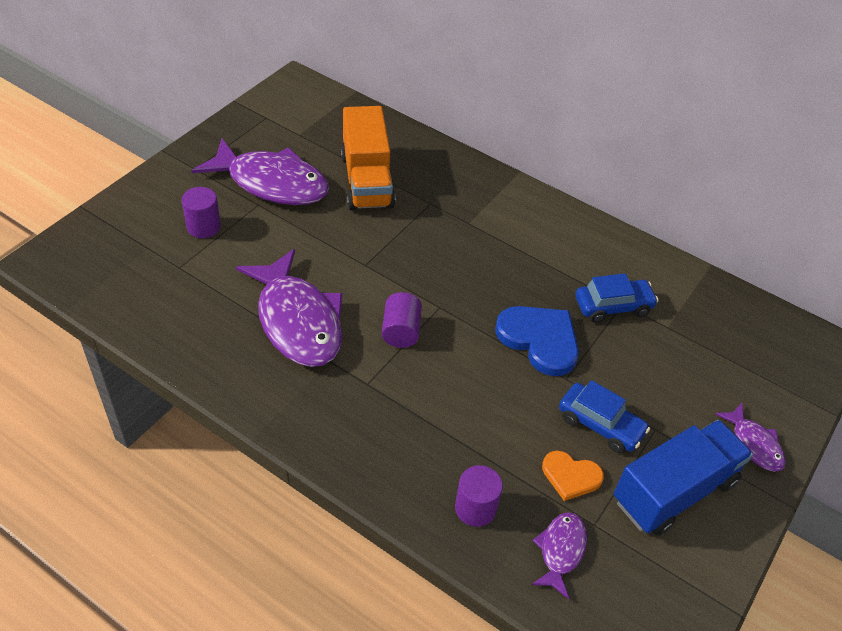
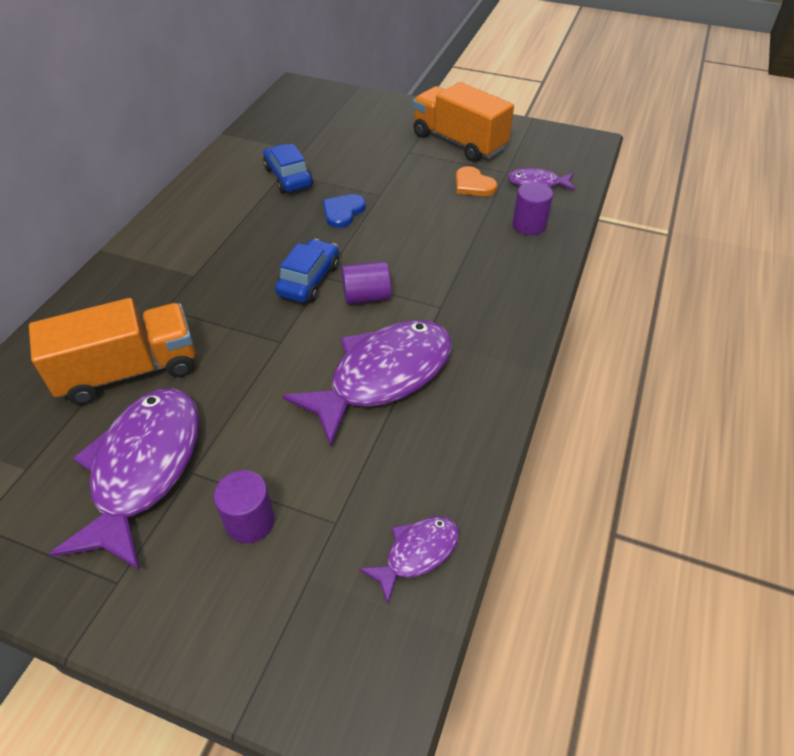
camera: 100 degrees left, 0 degrees up
(539, 340) = (343, 212): blue heart -> blue heart, size x0.60
(571, 476) = (473, 184): orange heart -> orange heart turned 135 degrees clockwise
(600, 425) = (418, 175): blue car -> blue car (309, 280)
(674, 491) = (459, 142): blue truck -> orange truck
(754, 444) = (401, 113): purple fish -> purple fish (417, 553)

